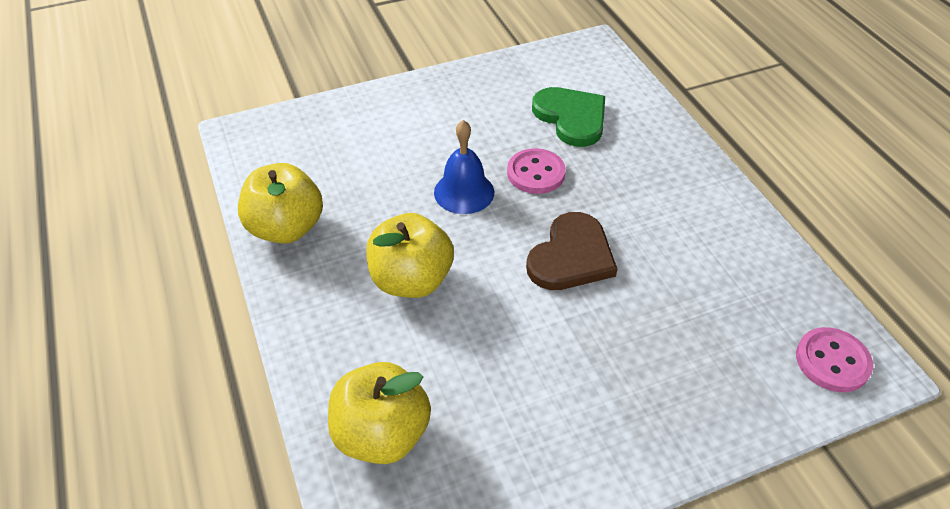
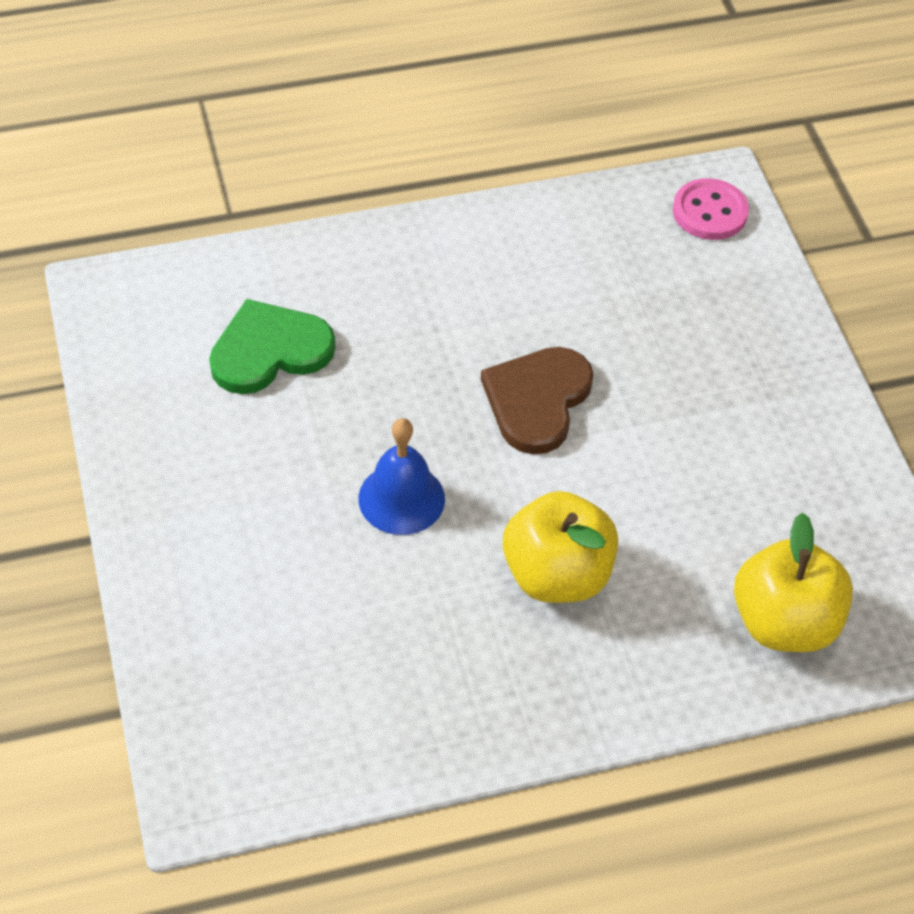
camera: 85 degrees left, 5 degrees up
(286, 228) = (438, 724): yellow apple -> none
(536, 173) = (379, 411): pink button -> none
(571, 256) = (537, 400): brown heart -> brown heart turned 105 degrees counterclockwise

